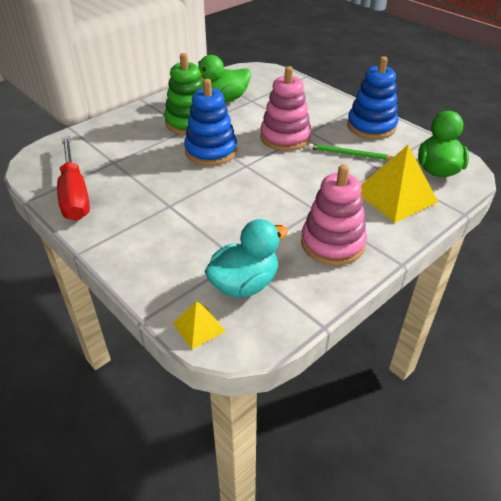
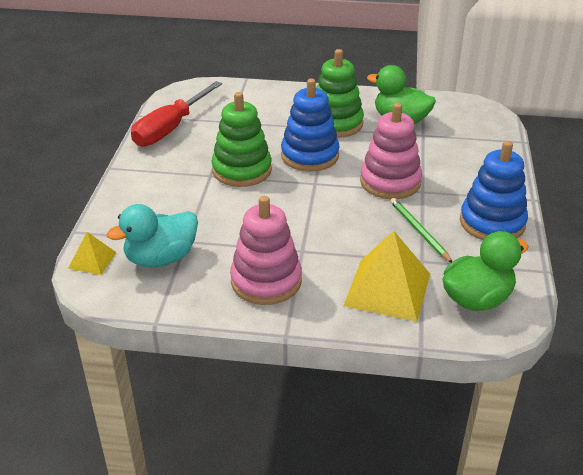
camera: 50 degrees right, 5 degrees down
(185, 188) = (242, 170): none -> green stacking toy
(244, 284) = (161, 258): turquoise duck -> turquoise duck turned 135 degrees clockwise

